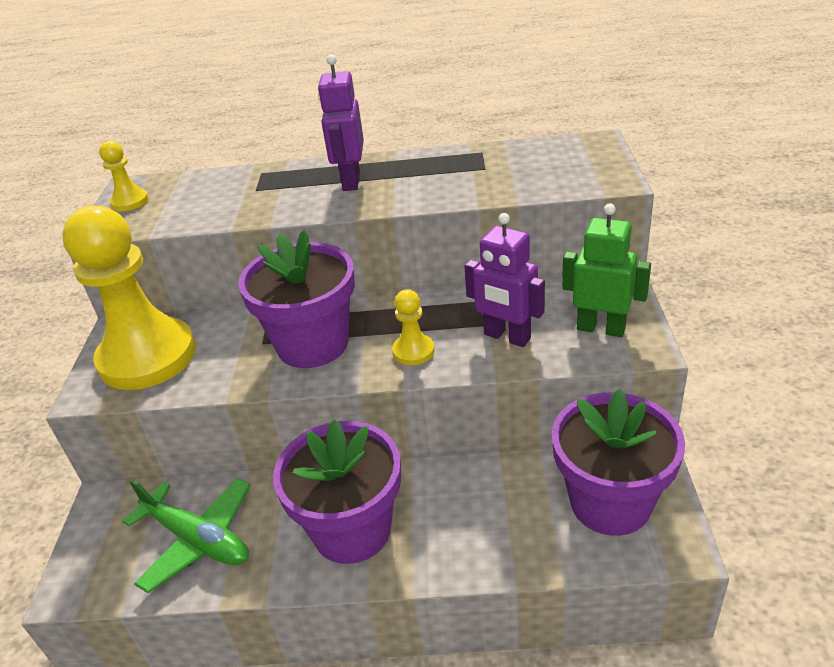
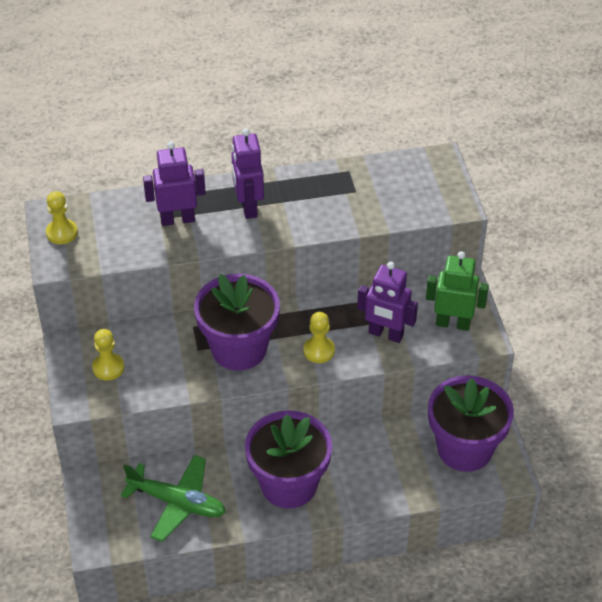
camera: 15 degrees left, 10 degrees up
(147, 357) = (108, 368): yellow pawn -> yellow pawn, size x0.42
(264, 191) = (177, 219): none -> purple robot

